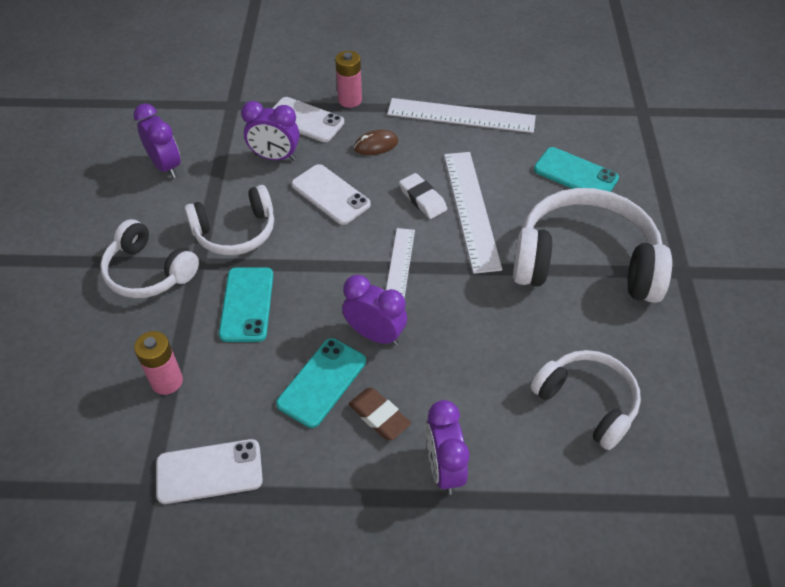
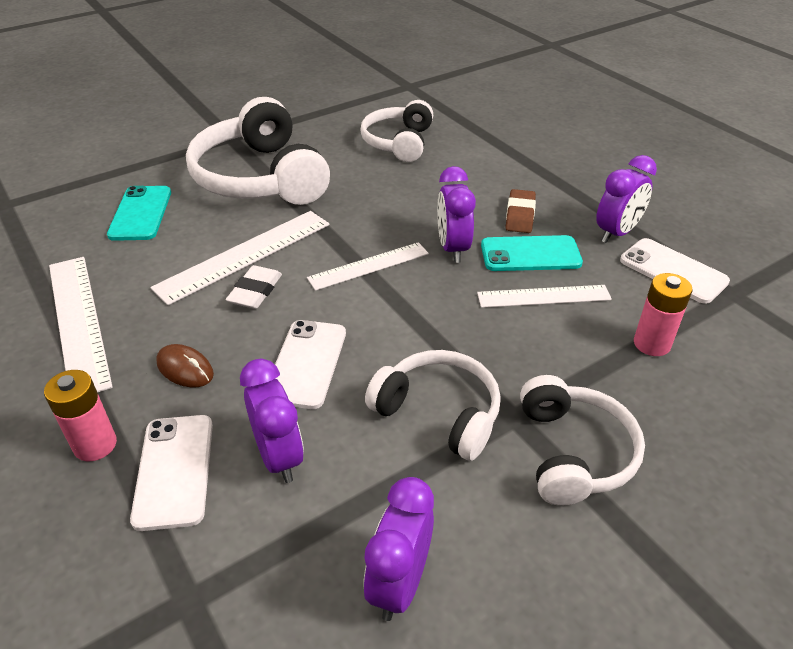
camera: 125 degrees left, 10 degrees down
(247, 304) = (516, 342): turquoise phone -> none
(270, 353) = (544, 296): none -> white ruler
(444, 468) = (519, 175): purple clock -> purple clock (616, 233)

